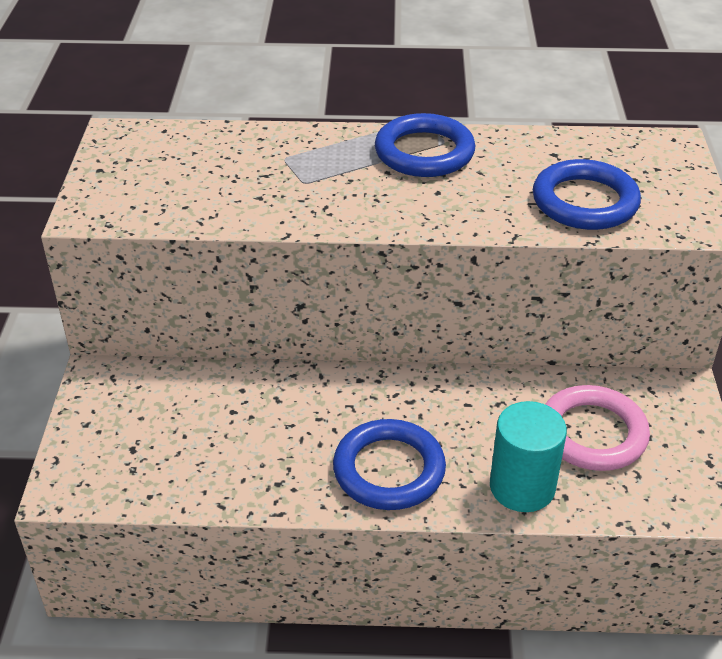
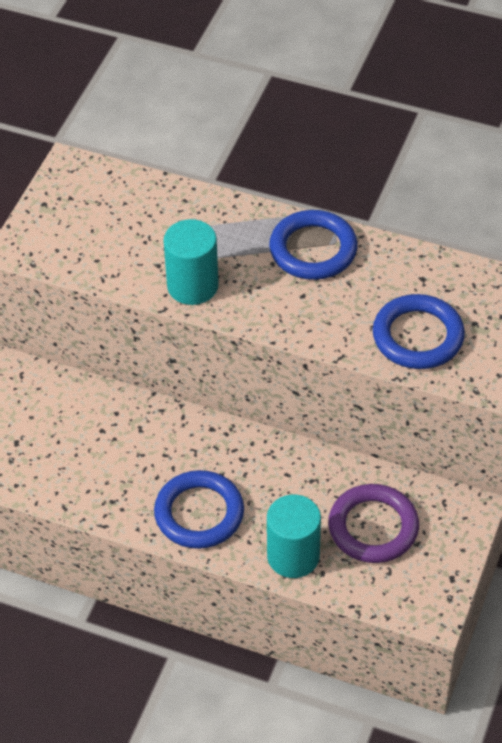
camera: 20 degrees right, 10 degrees up
(309, 207) = (192, 286): none -> turquoise cylinder
(592, 433) = (373, 527): pink ring -> purple ring

